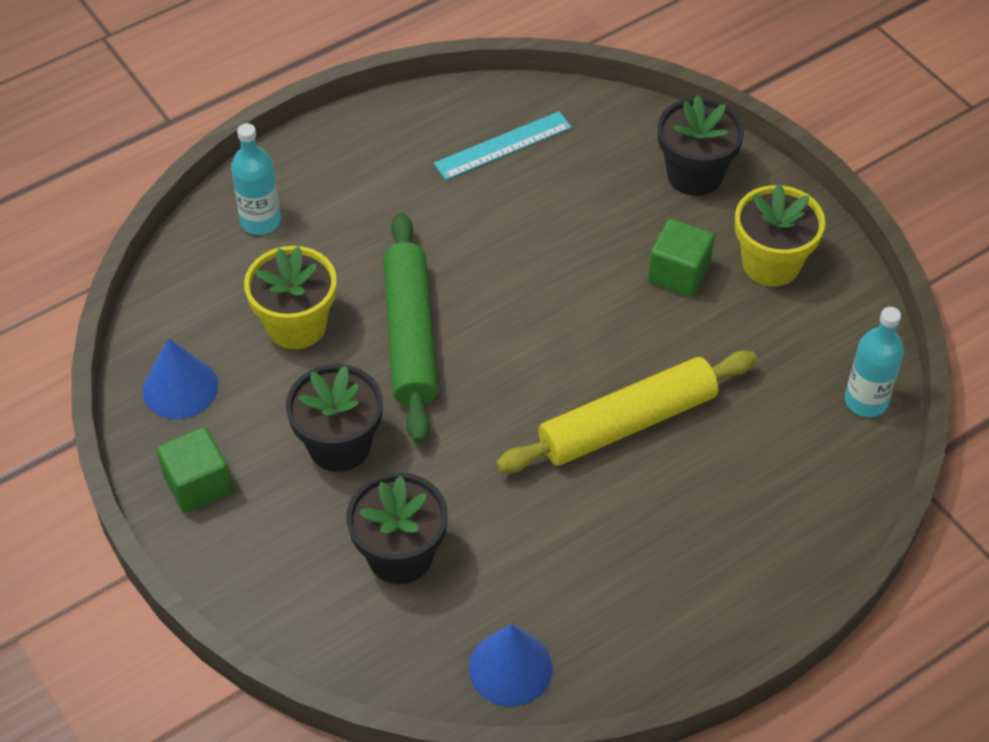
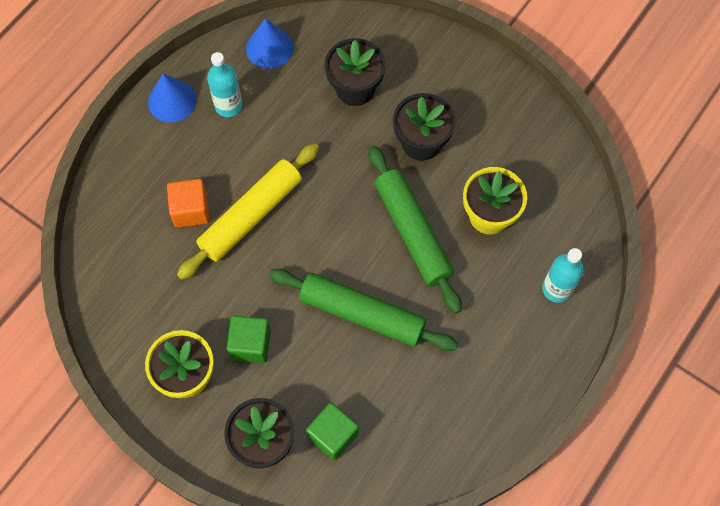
camera: 160 degrees right, 15 degrees up
(180, 388) = (536, 148): blue cone -> blue cone (172, 101)
(198, 484) = (490, 92): green cube -> green cube (333, 435)
(503, 146) = (417, 420): turquoise ruler -> none
(521, 265) = (362, 314): none -> green rolling pin
(713, 456) = (191, 210): none -> orange cube
(866, 401) = (101, 283): turquoise bottle -> turquoise bottle (228, 105)

